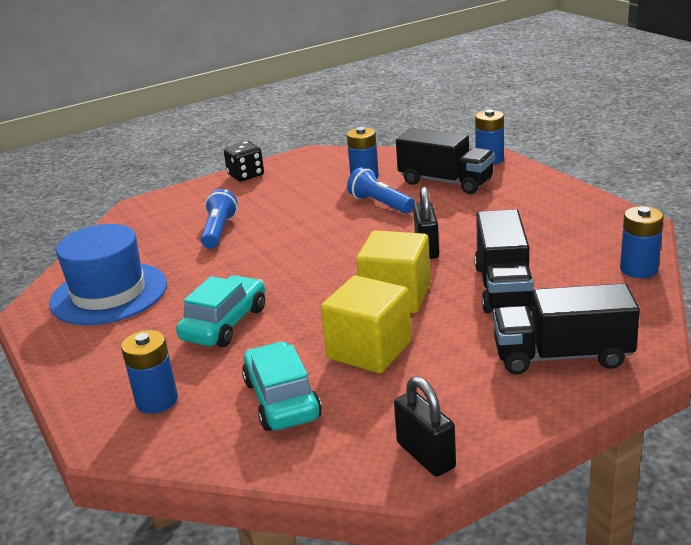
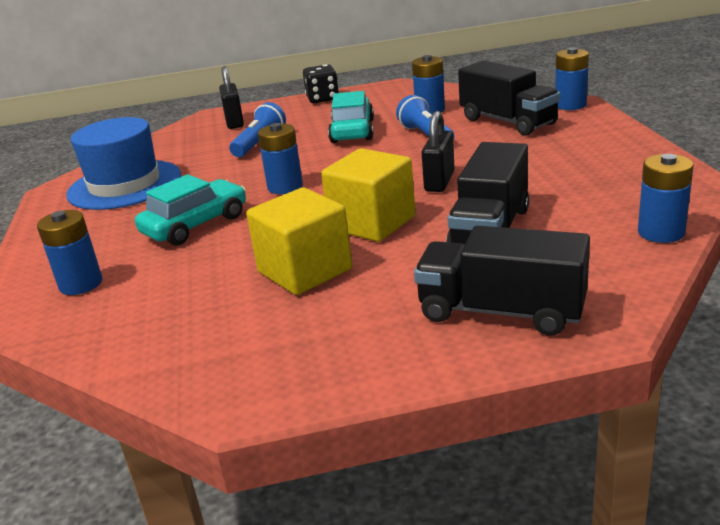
camera: 20 degrees right, 0 degrees up
(282, 399) = (185, 303): turquoise car -> turquoise car (352, 131)
(284, 273) = (285, 187): none -> blue battery
(425, 455) = (274, 388): black padlock -> black padlock (234, 122)

